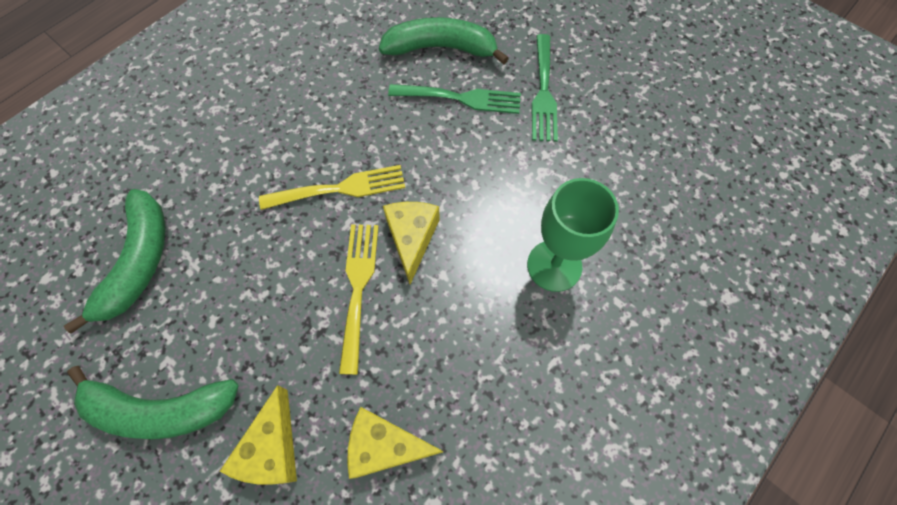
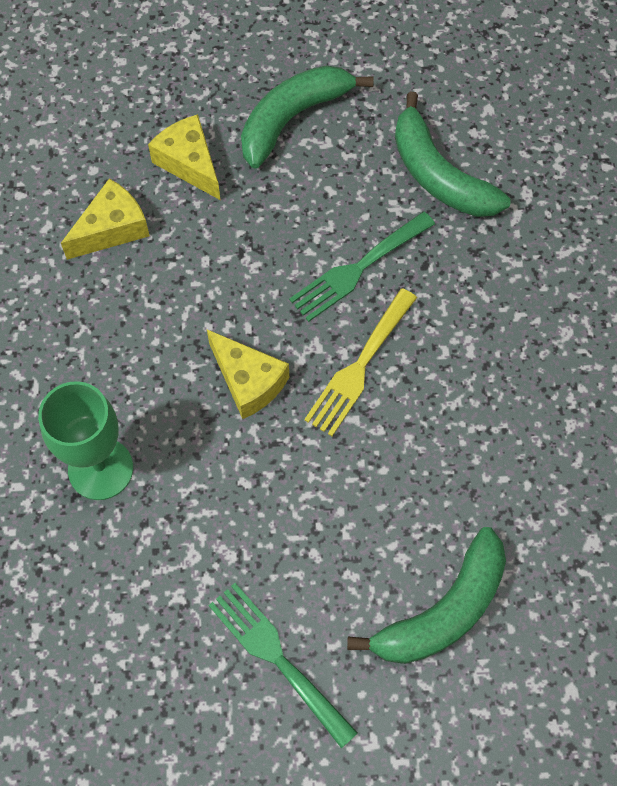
camera: 135 degrees right, 0 degrees up
(358, 287) = (248, 305): yellow fork -> none
(461, 98) = (354, 566): green fork -> green fork (358, 269)

